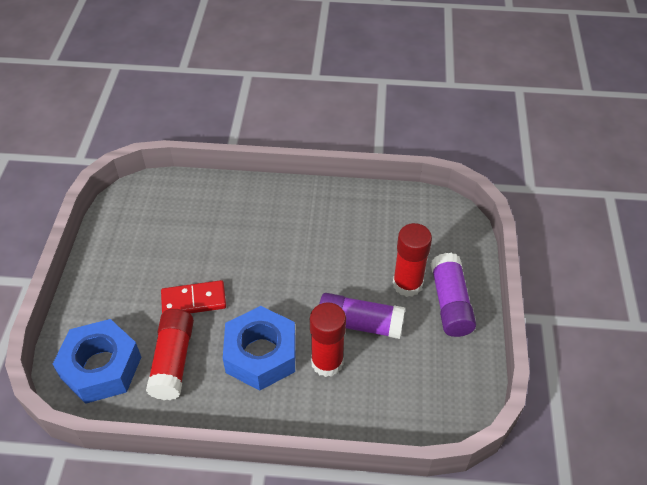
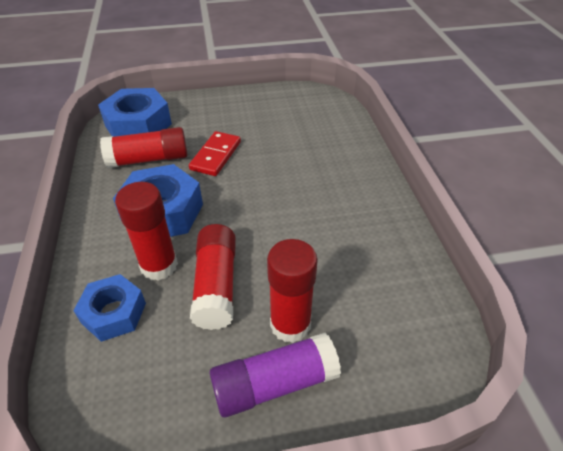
camera: 75 degrees right, 5 degrees down
(194, 300) = (215, 155): red domino -> red domino turned 45 degrees clockwise
(359, 324) = (216, 285): purple glue stick -> red glue stick
(368, 398) = (114, 313): none -> blue nut

